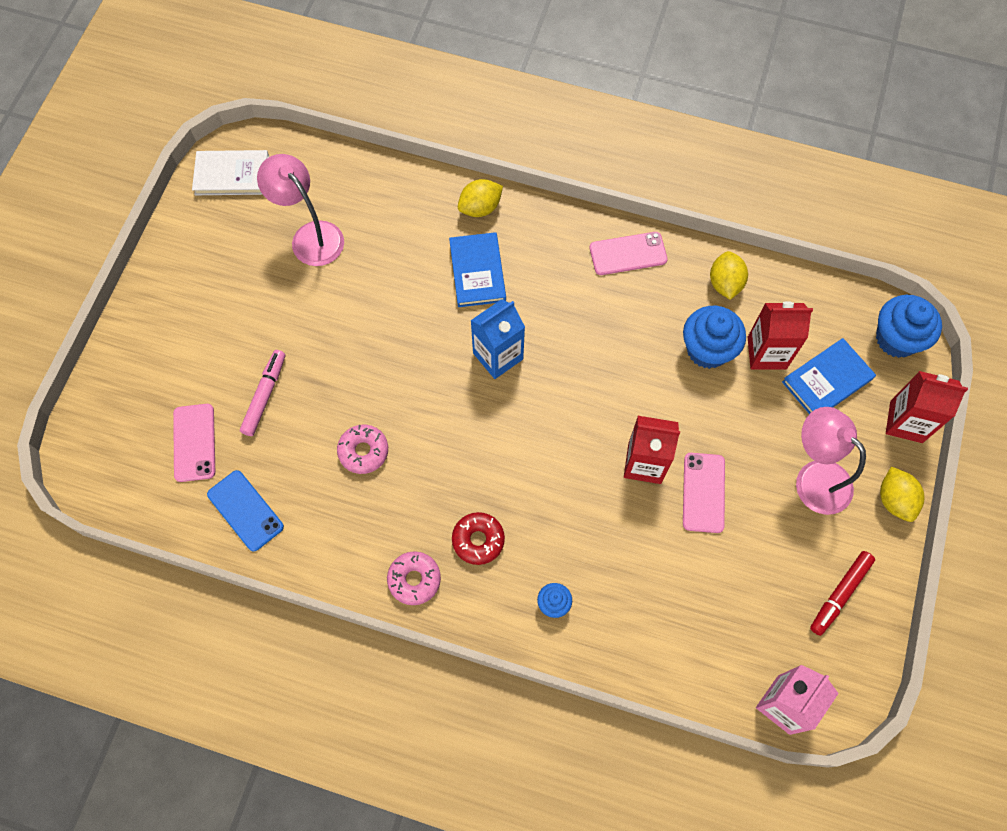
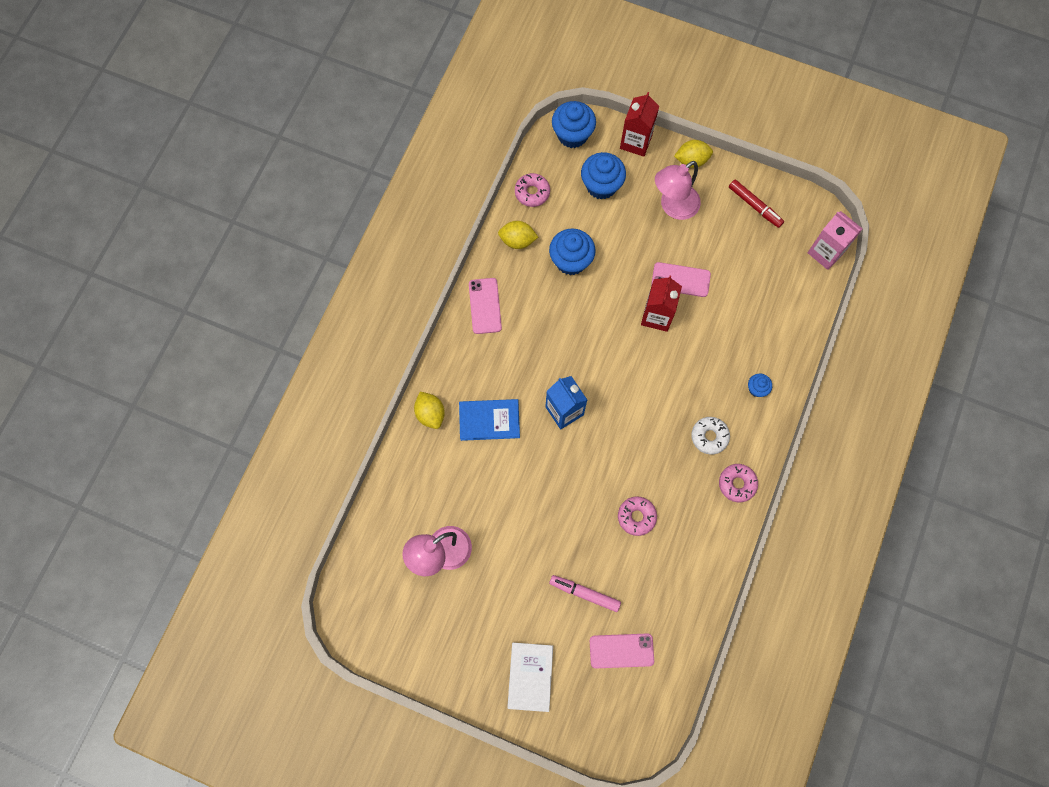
camera: 85 degrees left, 5 degrees up
(232, 175) = (372, 622): white book -> white book (530, 676)
(245, 510) = (679, 609): blue phone -> none
(478, 540) = (709, 436): red donut -> white donut
(766, 353) = (577, 221): red carton -> none
(798, 295) = (532, 192): none -> pink donut
(827, 380) = (601, 185): blue book -> blue cupcake

